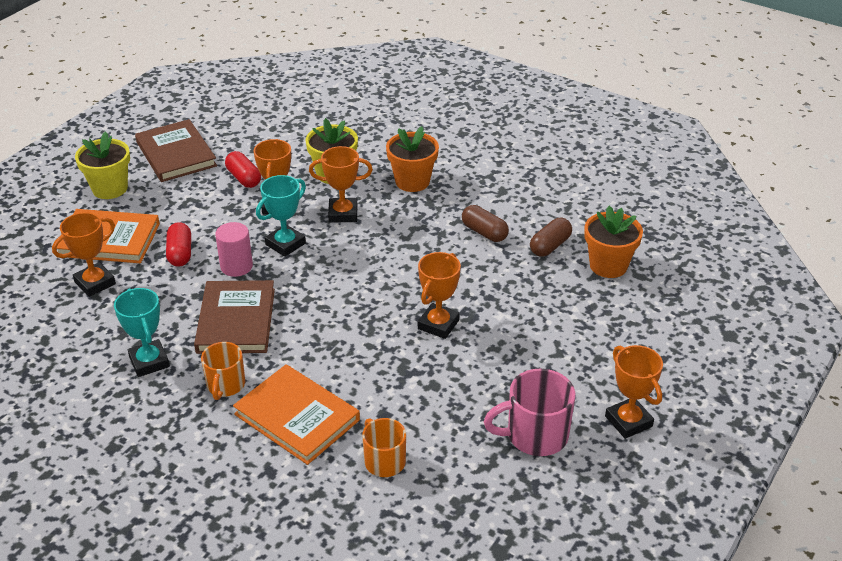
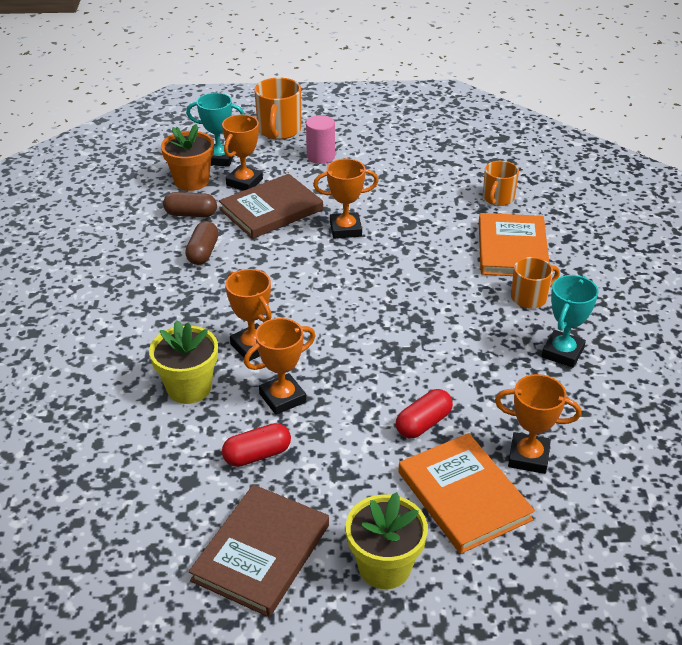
camera: 125 degrees left, 0 degrees up
(236, 266) = (399, 372): pink cylinder -> pink cylinder (320, 156)
(236, 320) = (462, 332): brown book -> brown book (271, 210)
(244, 178) = (257, 455): red capsule -> red capsule turned 45 degrees clockwise
(285, 244) = (335, 359): turquoise trophy -> turquoise trophy (219, 159)
(412, 181) = (157, 327): orange flower pot -> none
(535, 435) = (404, 155): pink mug -> none
(628, 421) = (351, 129): orange trophy -> orange trophy (244, 182)
(668, 363) = (279, 130): none -> orange mug

